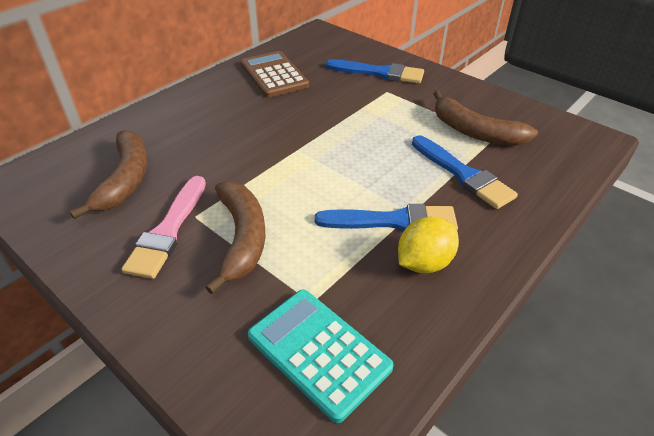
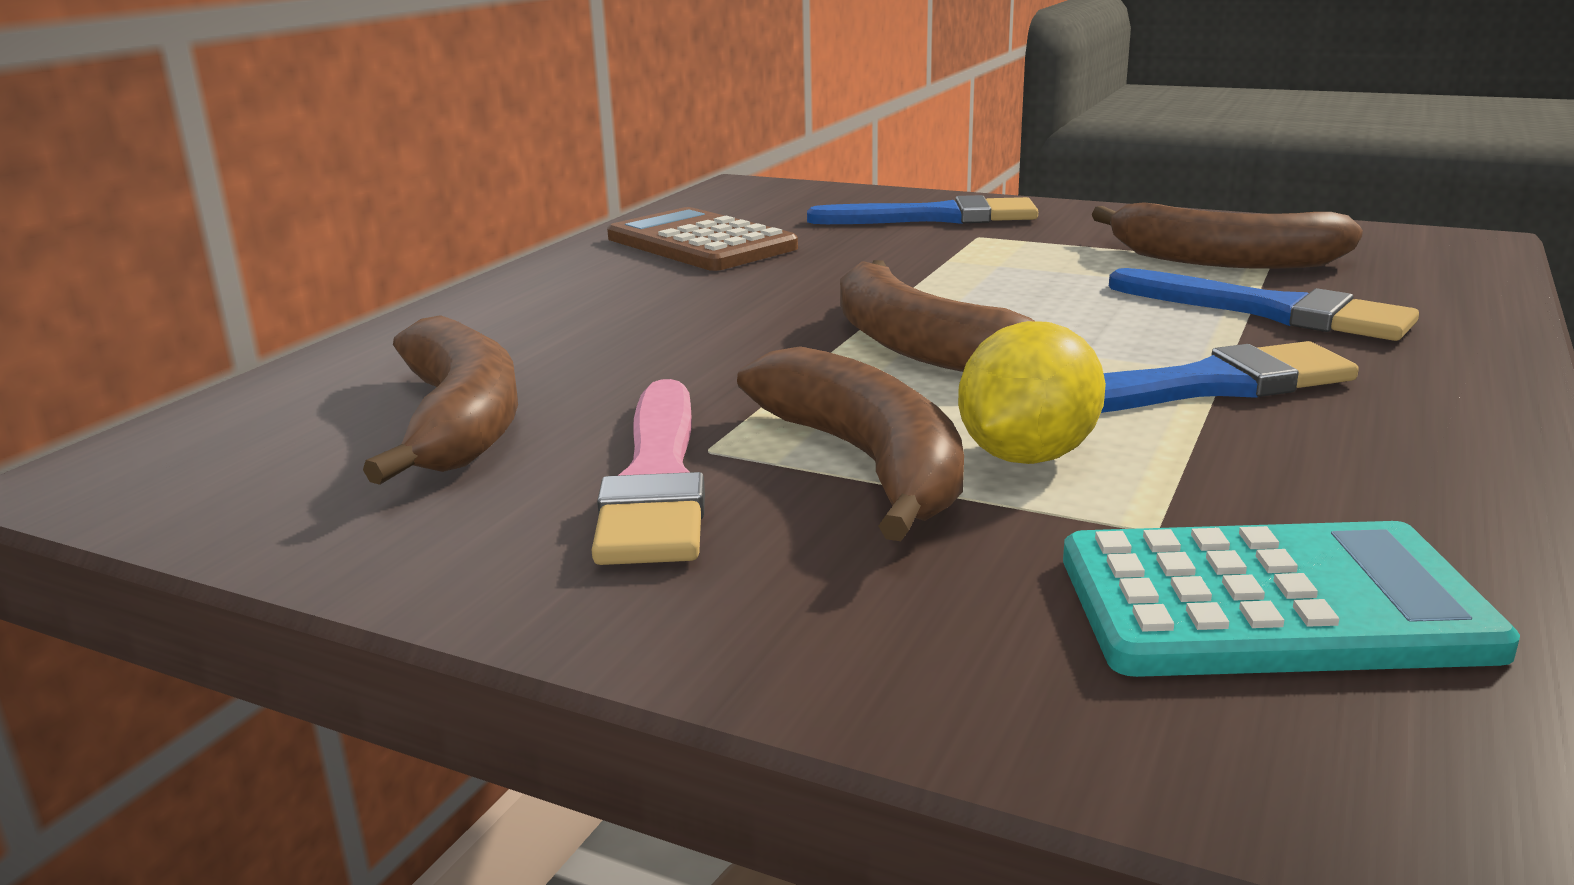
camera: 15 degrees left, 20 degrees down
(308, 168) = (918, 346): none -> brown banana
(318, 352) = (1271, 604): turquoise calculator -> turquoise calculator turned 150 degrees clockwise
(424, 262) = (1342, 431): yellow lemon -> yellow lemon (1027, 456)

